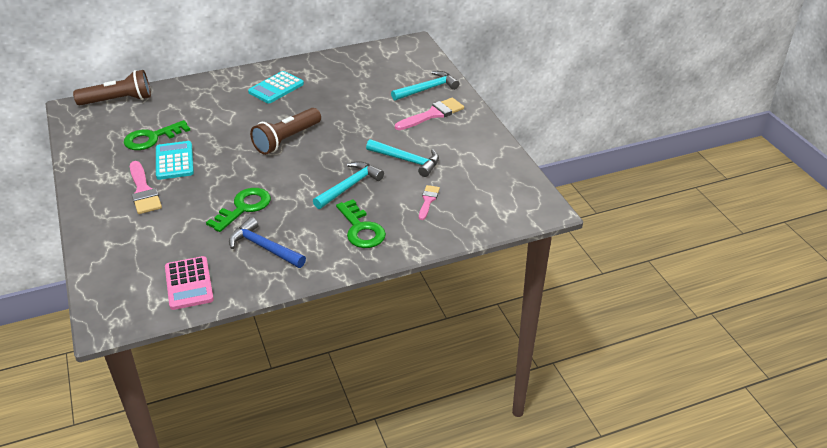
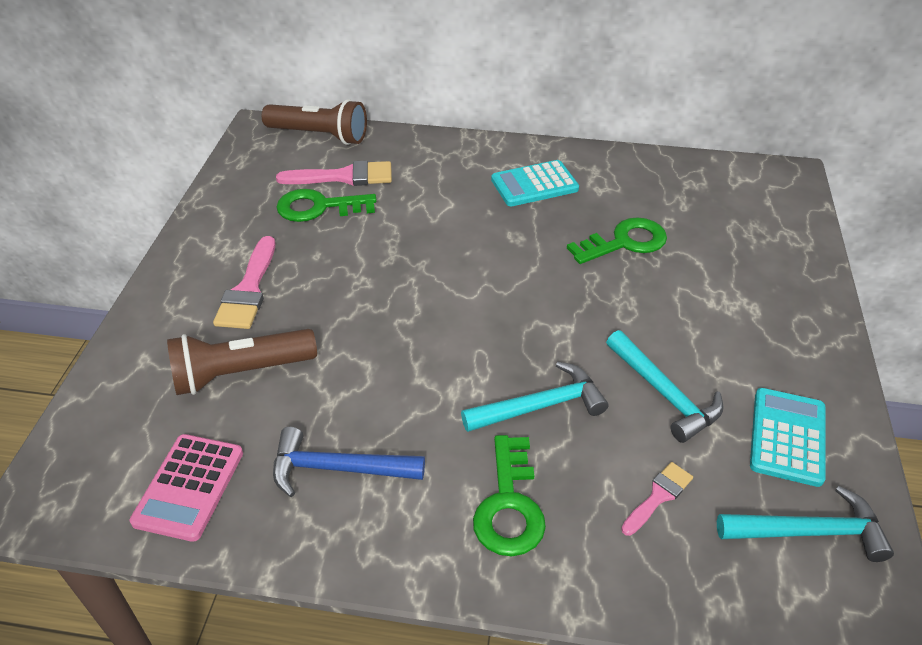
camera: 30 degrees right, 5 degrees up
(174, 161) = (321, 255): turquoise calculator -> turquoise calculator (787, 437)
(244, 208) = (358, 377): green key -> green key (624, 242)
(264, 247) = (337, 469): blue hammer -> blue hammer turned 60 degrees counterclockwise
(287, 140) = (496, 278): brown flashlight -> brown flashlight (241, 373)
(427, 89) = (772, 265): turquoise hammer -> turquoise hammer (809, 531)
(432, 114) = (756, 318): pink brush -> pink brush (344, 176)

